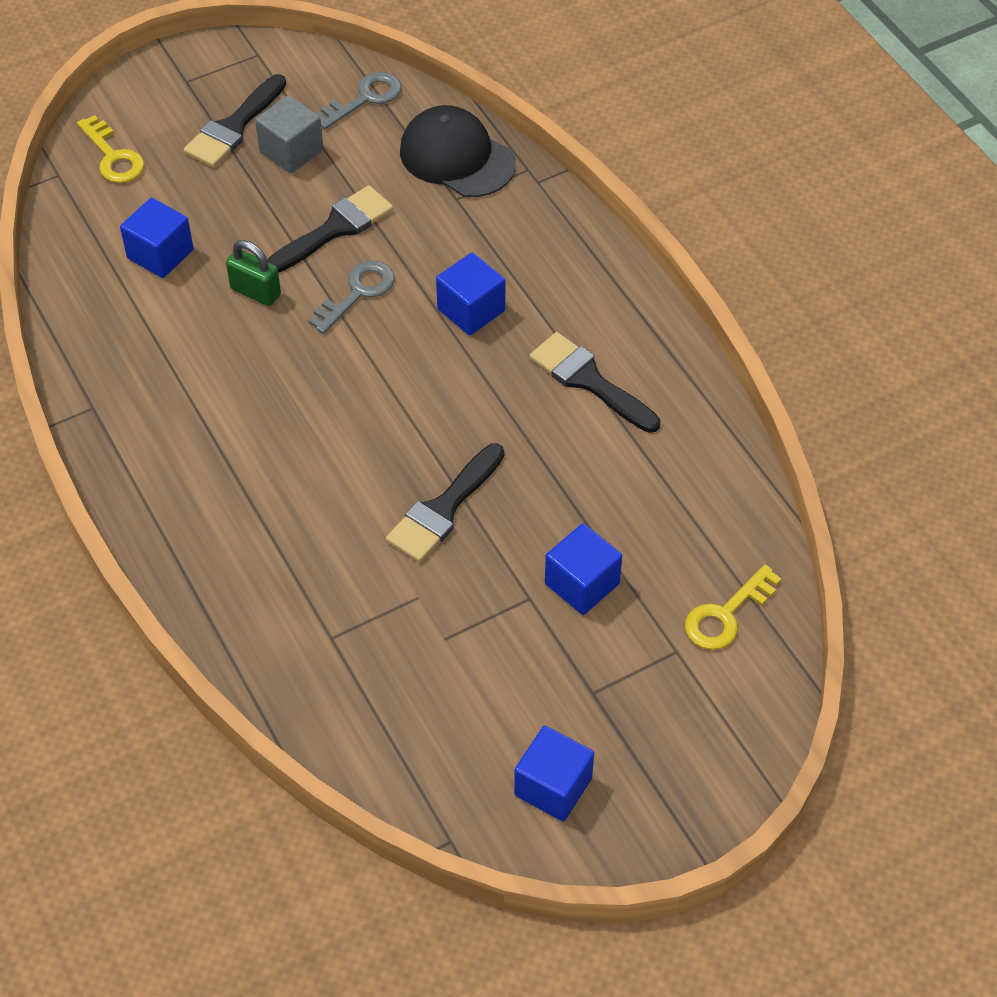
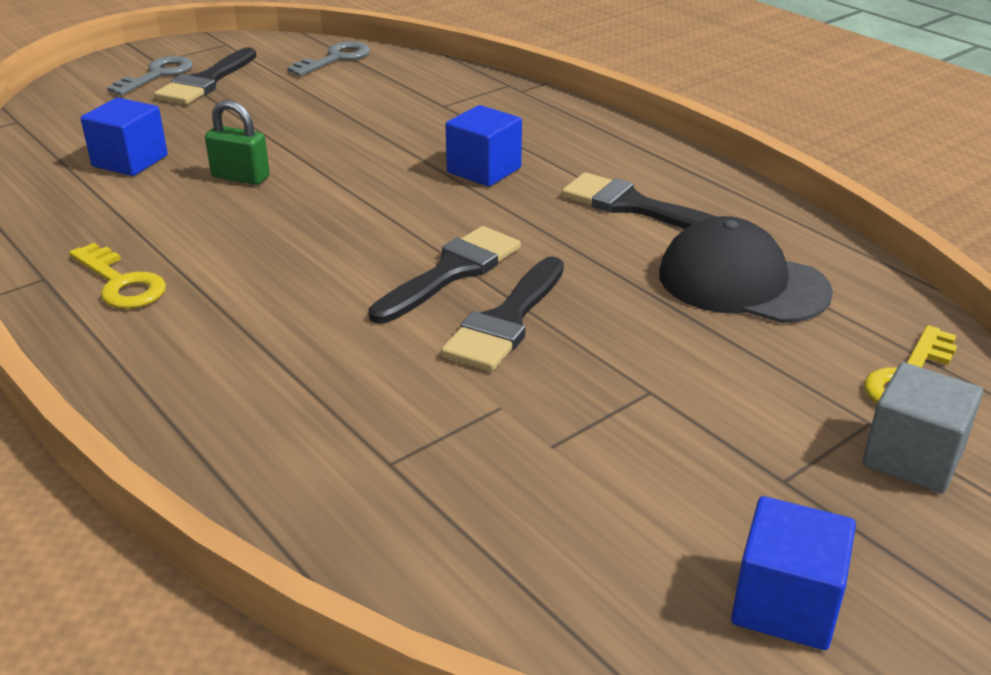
camera: 10 degrees left, 20 degrees down
(113, 156) = (79, 106): yellow key -> yellow key (121, 283)
(291, 151) = (267, 90): grey cube -> grey cube (912, 457)
(335, 229) = (322, 131): black brush -> black brush (452, 272)
(358, 292) = (356, 169): grey key -> grey key (157, 75)
(457, 157) = (435, 83): black cap -> black cap (742, 283)
(582, 584) = (711, 370): blue cube -> none

